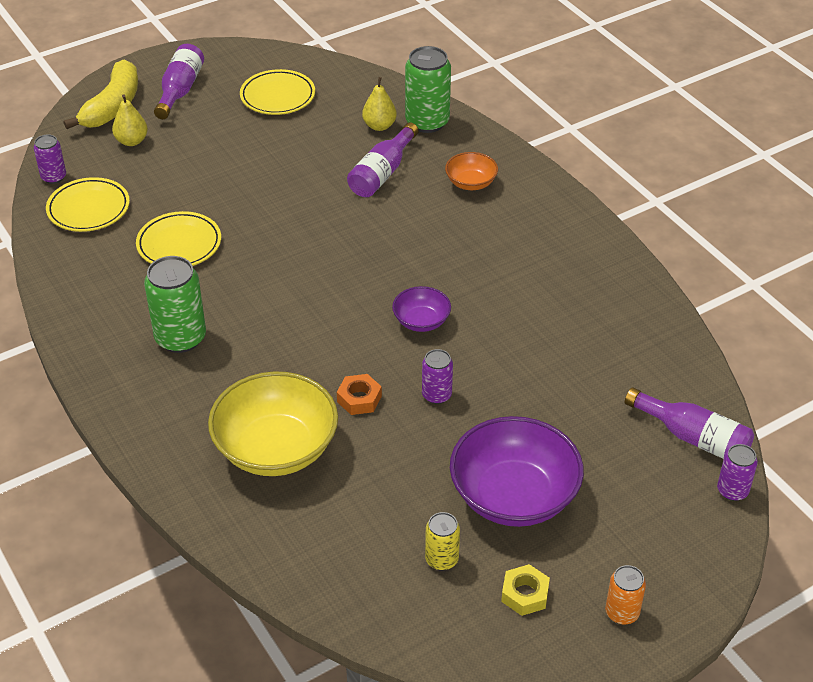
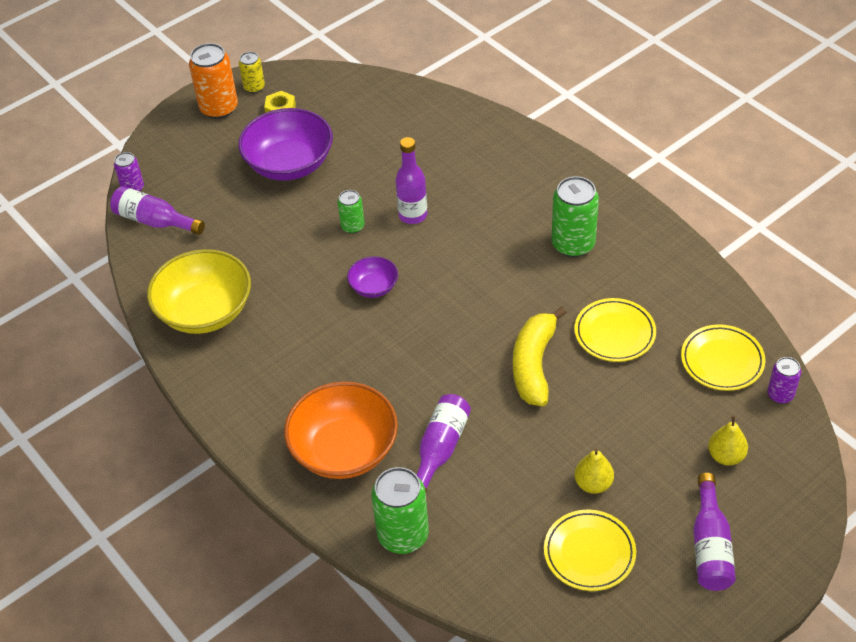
camera: 175 degrees right, 5 degrees up
(112, 106) = (776, 507): yellow banana -> yellow banana (534, 364)
(276, 448) = (466, 172): yellow bowl -> yellow bowl (205, 311)
(359, 399) = (413, 215): orange nut -> purple bottle
(379, 126) = (457, 520): yellow pear -> yellow pear (593, 484)
(436, 395) = (352, 226): purple can -> green can
(441, 559) = (336, 121): yellow can -> yellow can (254, 87)
(471, 183) = (344, 449): orange bowl -> orange bowl, size x2.00
(622, 612) = (219, 108): orange can -> orange can, size x1.79

